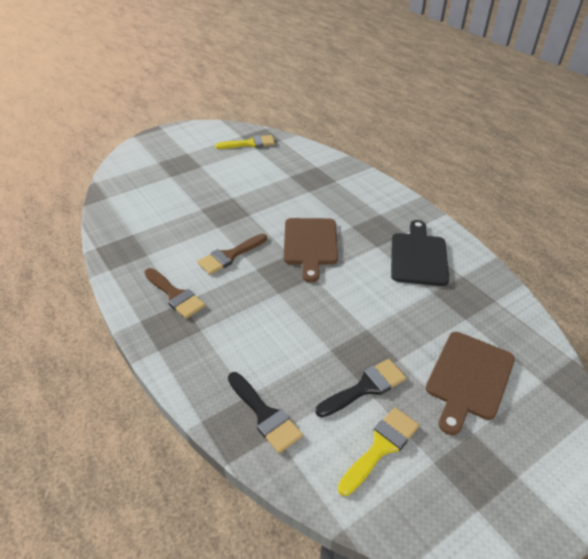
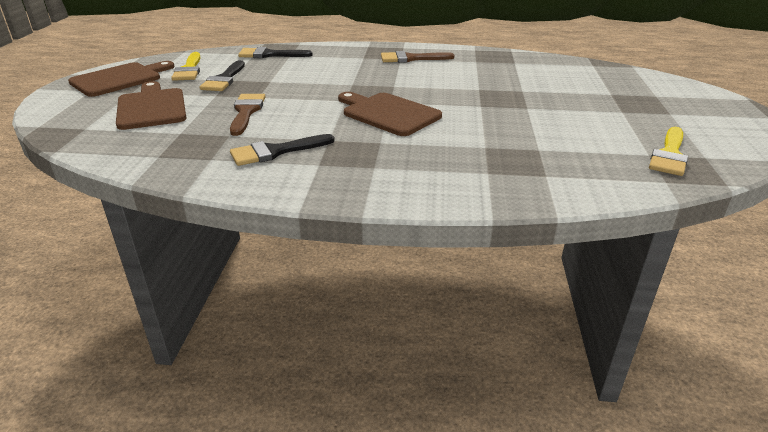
camera: 130 degrees right, 10 degrees down
(230, 256) = (428, 82): brown brush -> brown brush (246, 112)
(418, 256) = (276, 152): black cutting board -> black brush
(474, 486) = (119, 79): none -> brown cutting board

